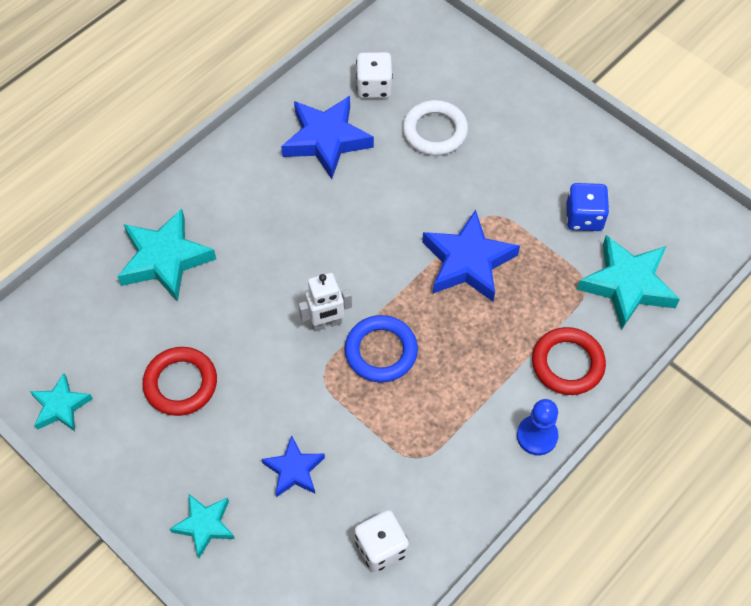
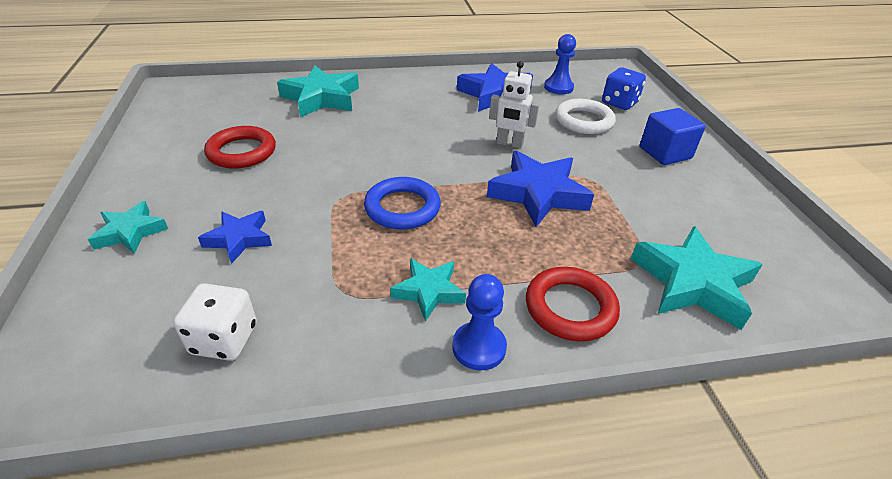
camera: 35 degrees right, 20 degrees down
(60, 406) = (160, 126): turquoise star -> turquoise star (428, 291)
(326, 323) = (381, 172): white robot -> white robot (509, 144)
(374, 86) = (558, 87): white dice -> blue pawn
(529, 136) = (665, 153): none -> blue cube
(584, 217) = (680, 217): blue dice -> blue dice (619, 103)

